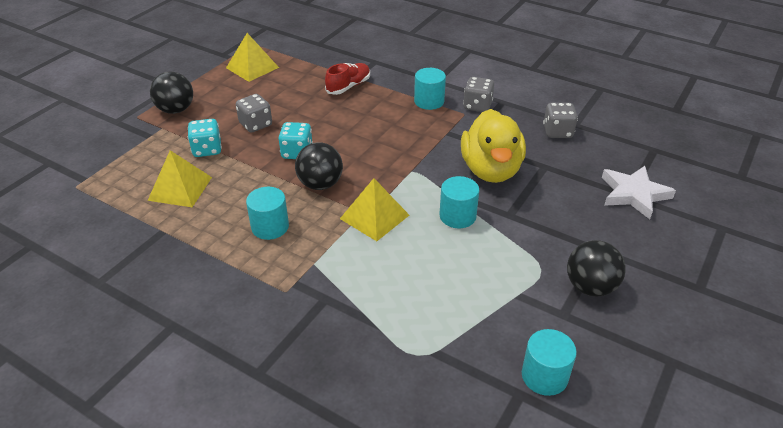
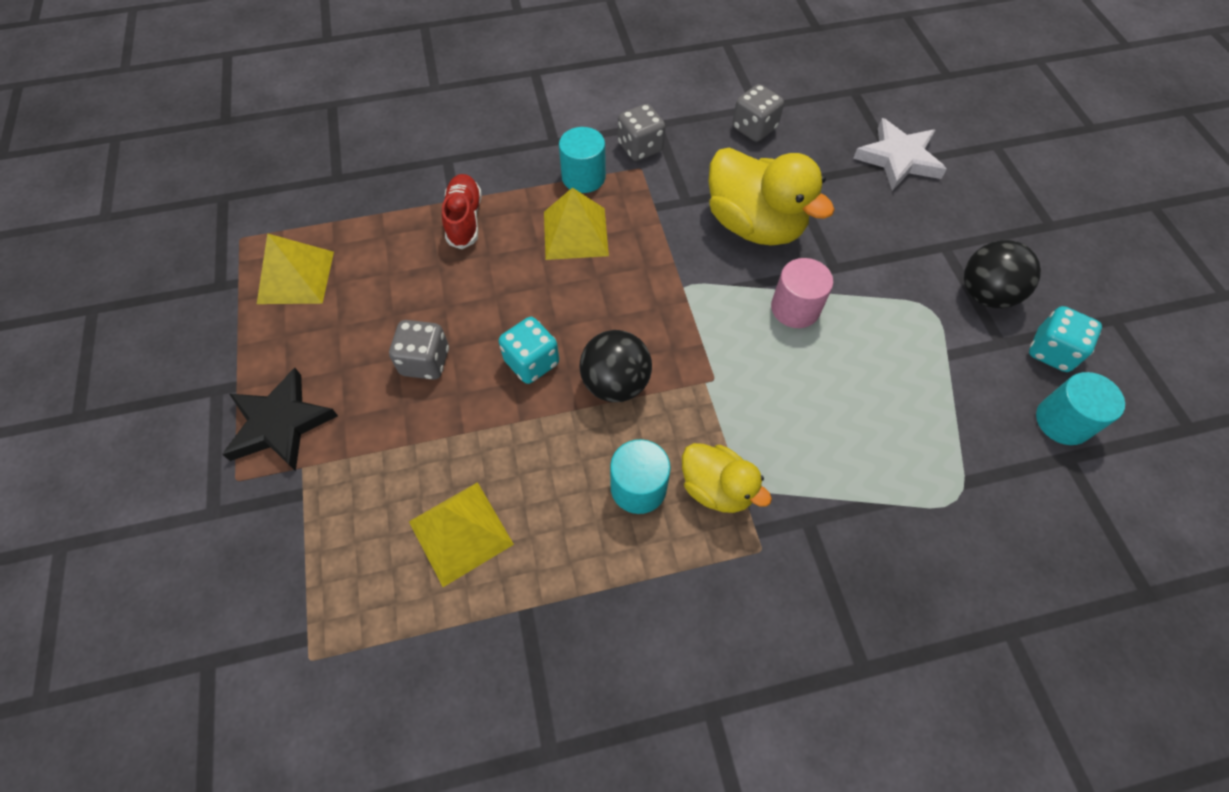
camera: 45 degrees left, 20 degrees up
(176, 110) = (280, 424): black ball -> black star
(207, 149) = (414, 448): turquoise dice -> turquoise dice (1051, 351)
(303, 253) = (716, 488): none -> yellow duck
(374, 217) = (723, 377): yellow pyramid -> yellow pyramid (575, 233)
(457, 216) = (795, 308): turquoise cylinder -> pink cylinder

